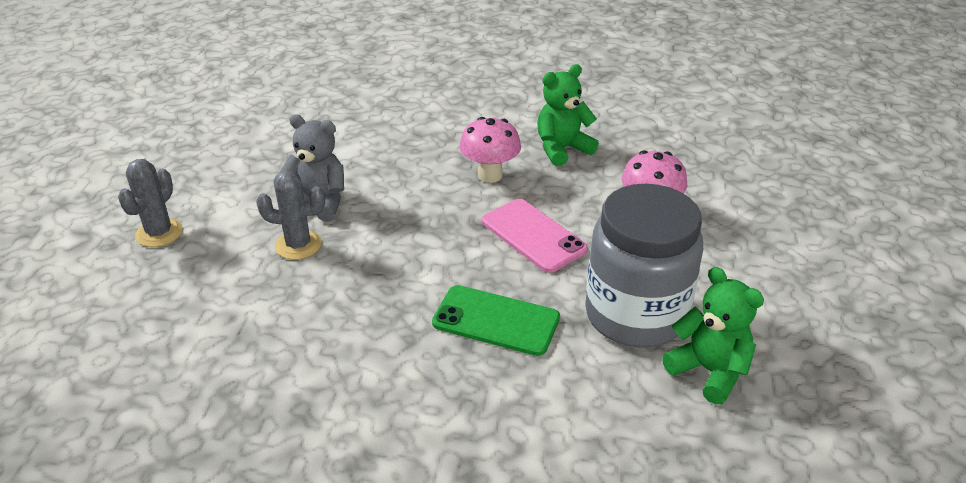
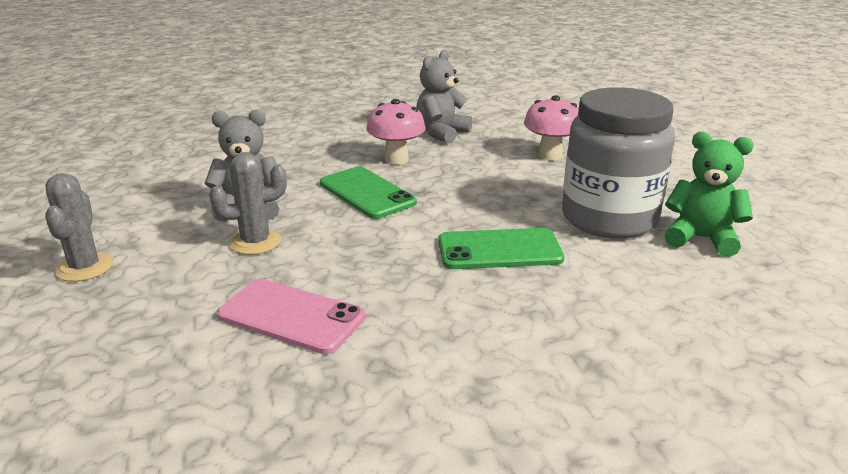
camera: 25 degrees left, 10 degrees down
(430, 212) = (366, 193): none -> green phone
(533, 235) = (473, 189): pink phone -> pink phone (291, 316)
(562, 149) = (441, 133): green teddy bear -> grey teddy bear

